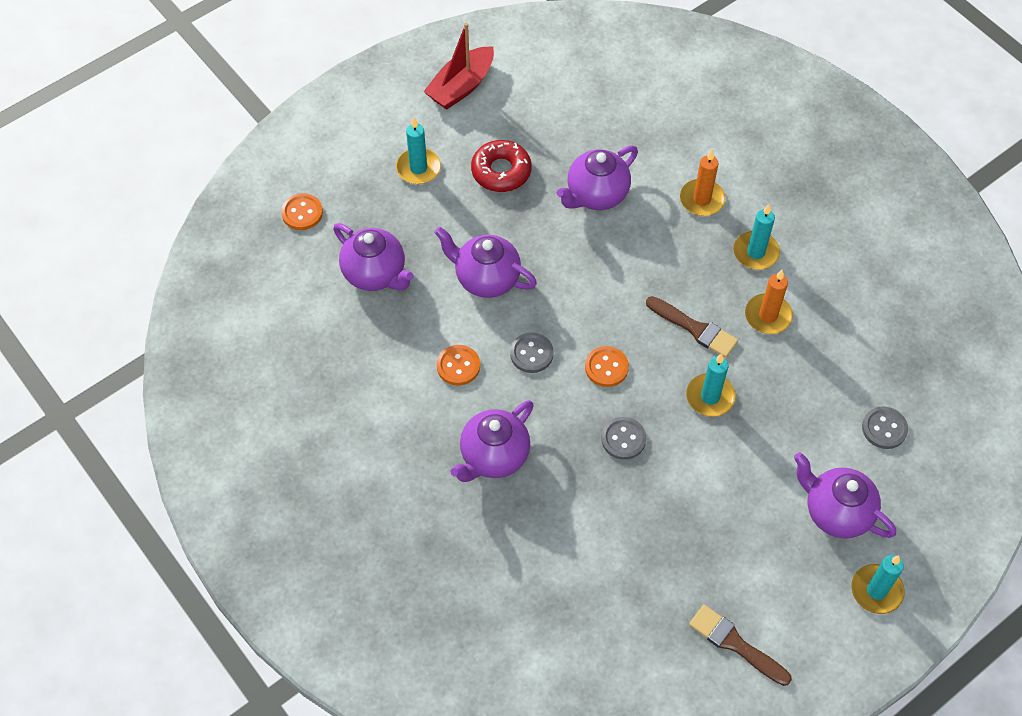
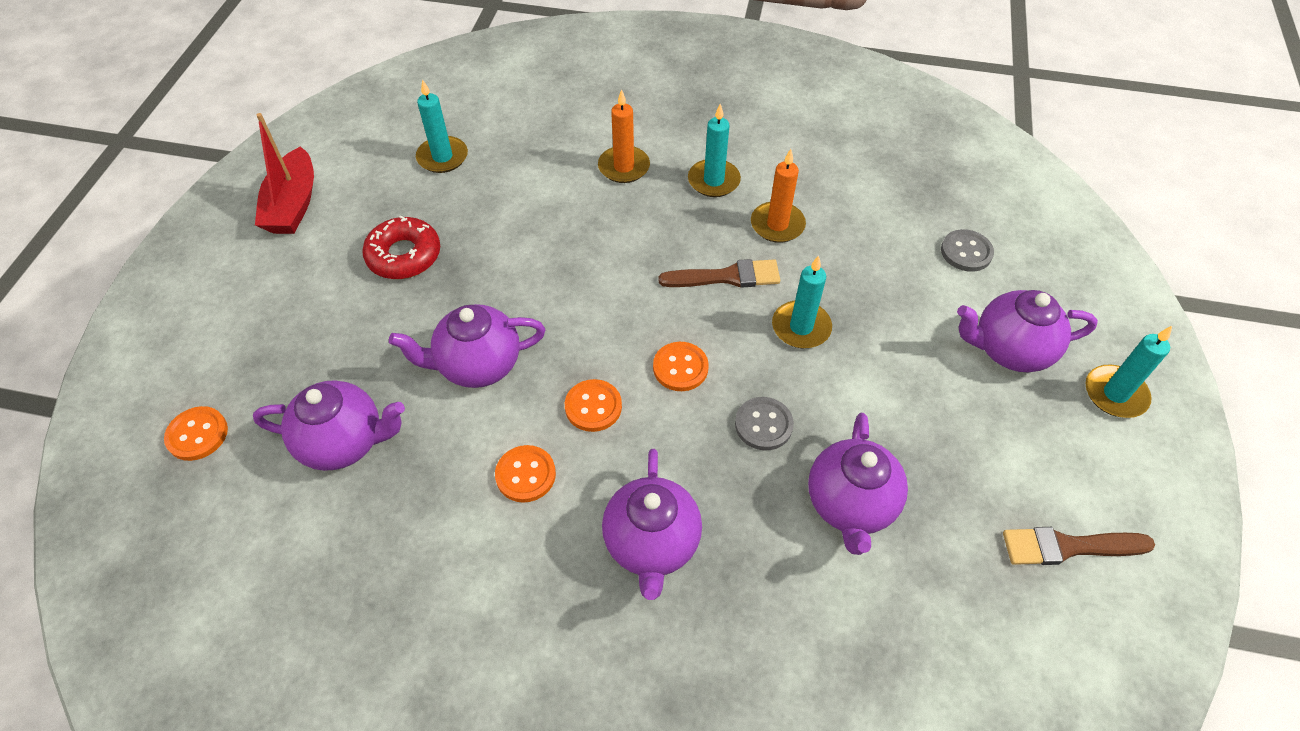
camera: 40 degrees left, 5 degrees down
(418, 168) = (307, 305): turquoise candle -> turquoise candle (442, 157)
(531, 354) = (593, 407): grey button -> orange button
(596, 195) = (521, 220): purple teapot -> purple teapot (850, 504)

